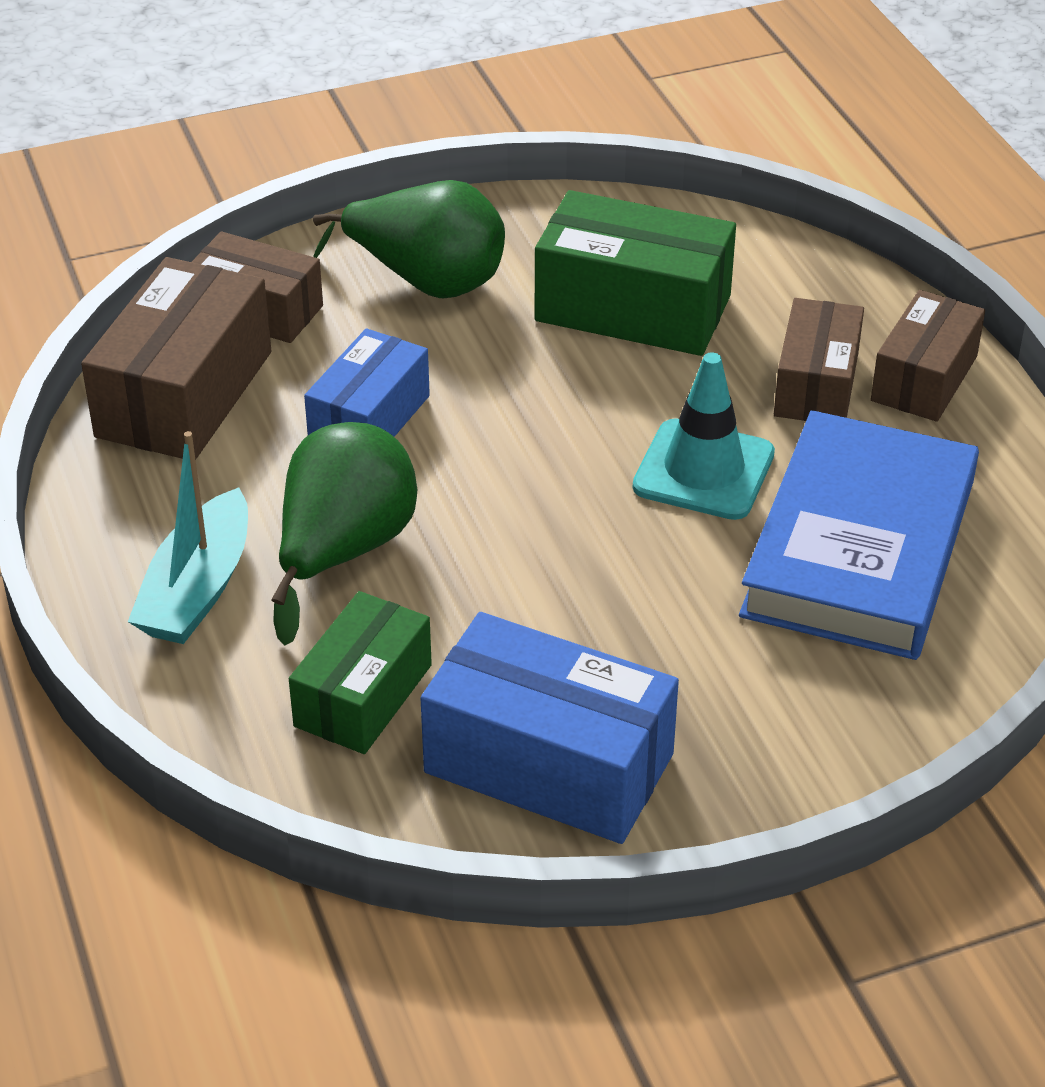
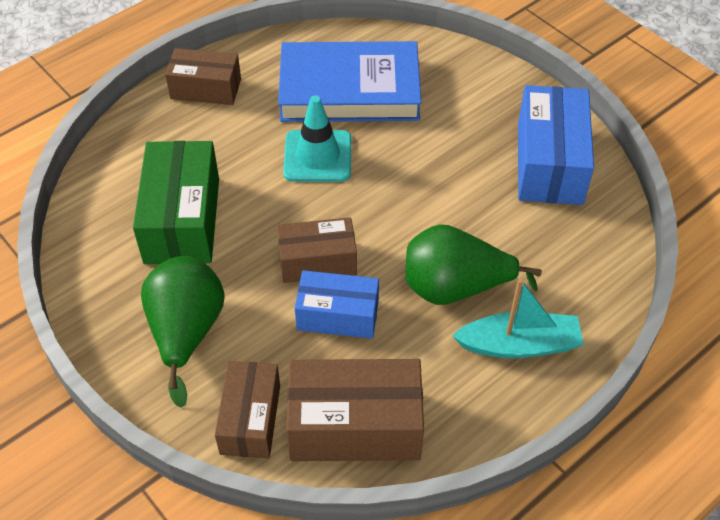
camera: 110 degrees left, 10 degrees up
(363, 695) = (550, 244): green box -> none
(816, 385) = (227, 128): brown box -> brown box (317, 261)

